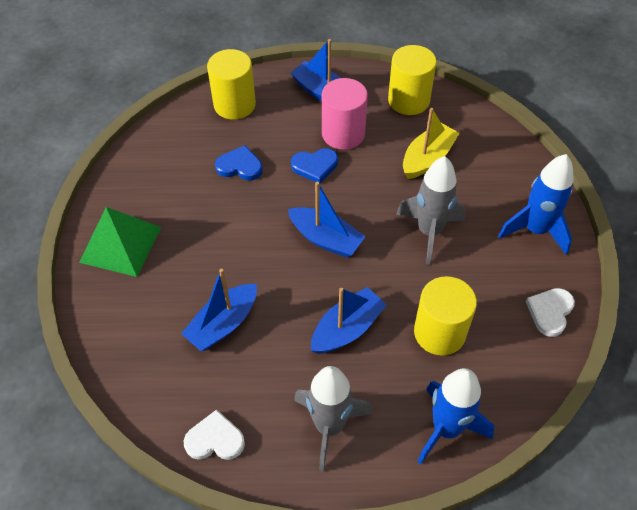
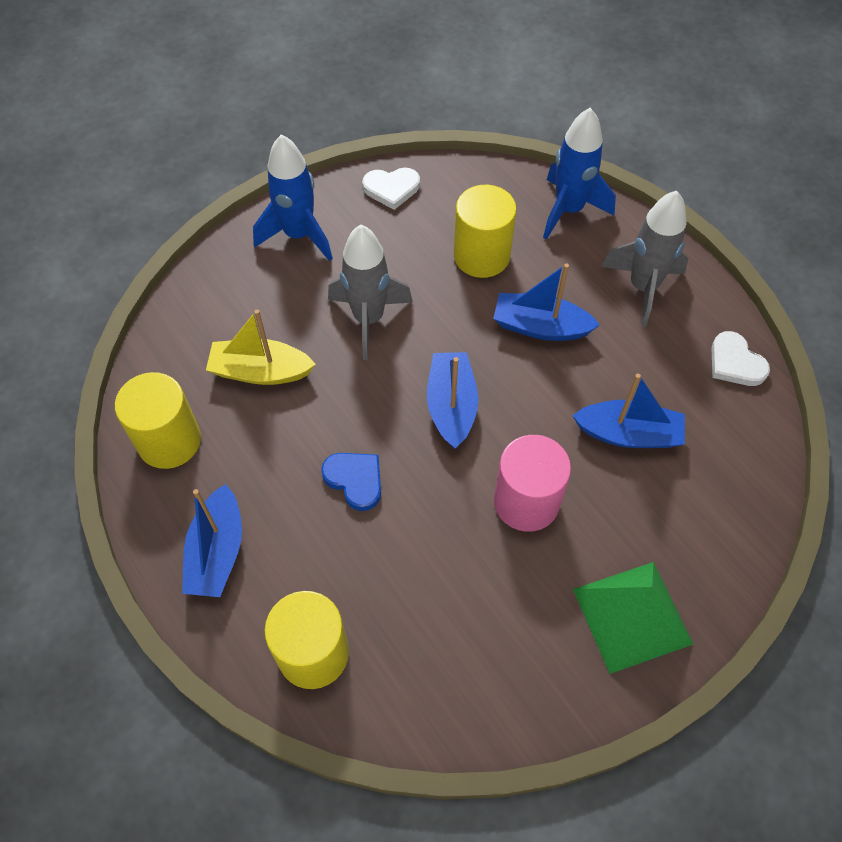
camera: 125 degrees left, 5 degrees up
(240, 166) = (416, 566): blue heart -> none
(343, 134) = (279, 481): pink cylinder -> pink cylinder (526, 501)

